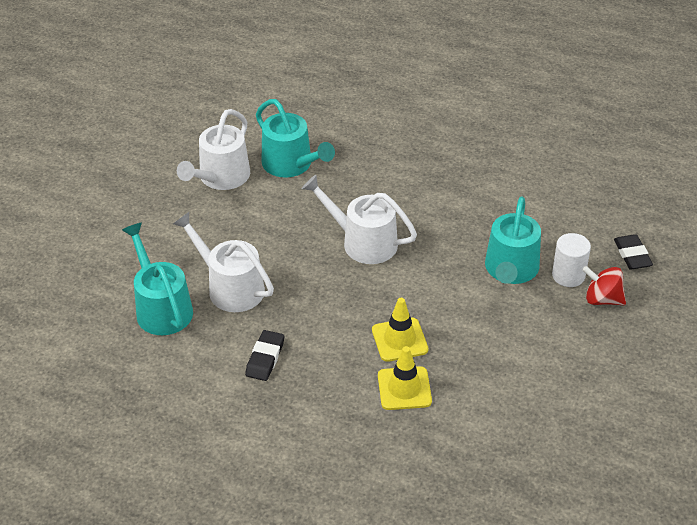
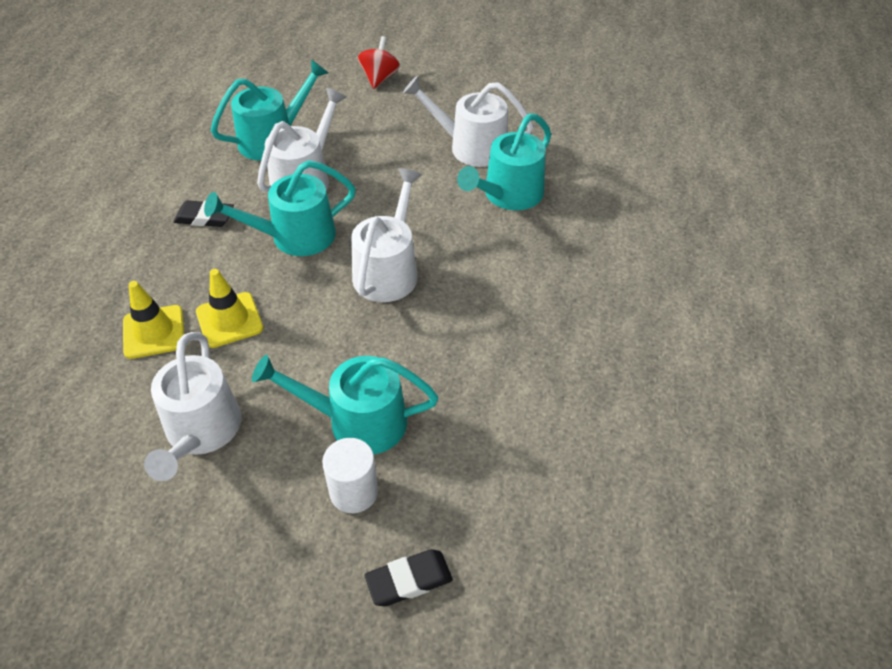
camera: 80 degrees right, 5 degrees up
(308, 296) = (295, 236): none -> turquoise watering can
(510, 355) = (201, 431): none -> white watering can
(602, 299) = (309, 538): red spinning top -> red spinning top (379, 78)

